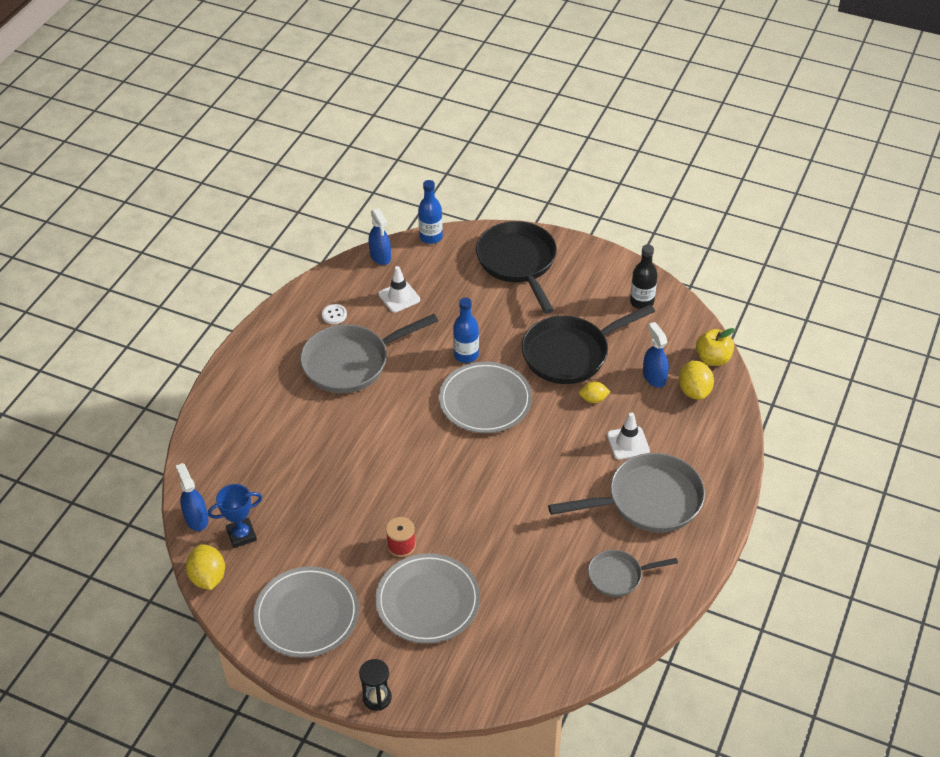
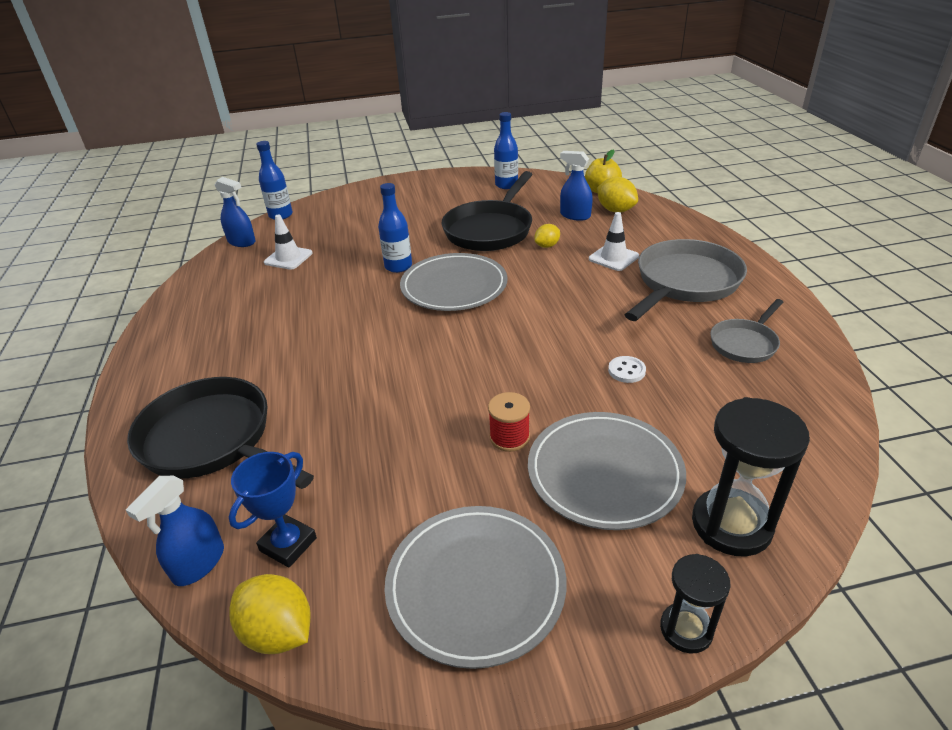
camera: 35 degrees left, 10 degrees down
(196, 518) = (199, 564): blue spray bottle -> blue spray bottle turned 90 degrees counterclockwise
(334, 315) = (229, 294): white button -> white button (626, 371)
(351, 362) = (283, 318): grey pan -> none
(457, 671) = (731, 524): none -> black hourglass
(518, 263) = (378, 201): black pan -> black pan (212, 440)
(641, 302) = (506, 185): black bottle -> blue bottle

